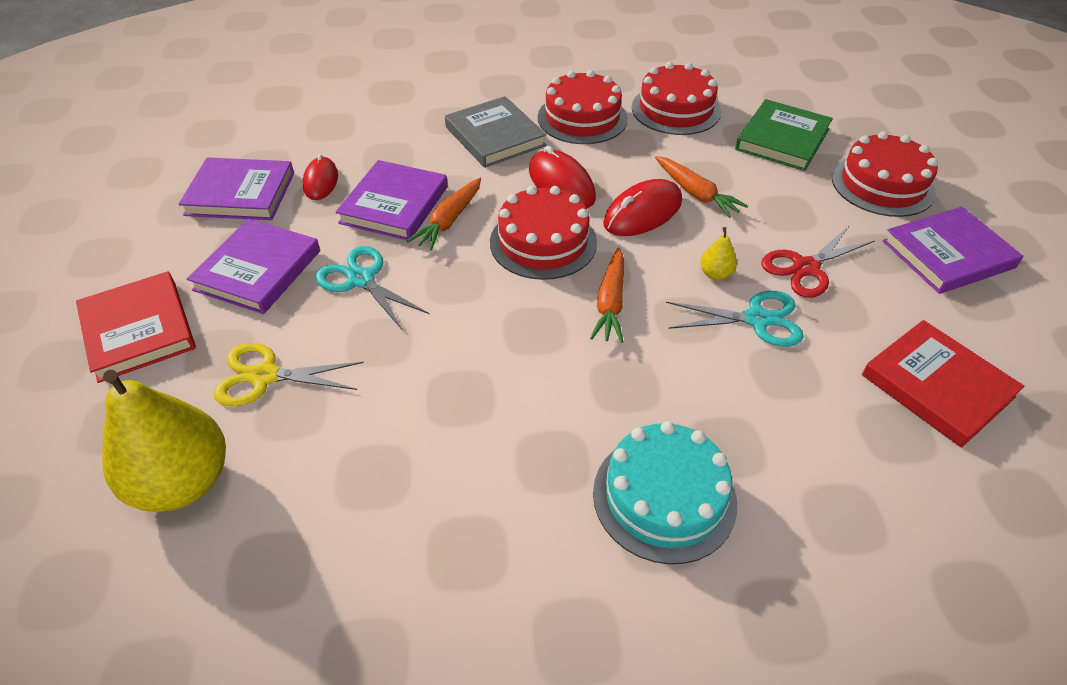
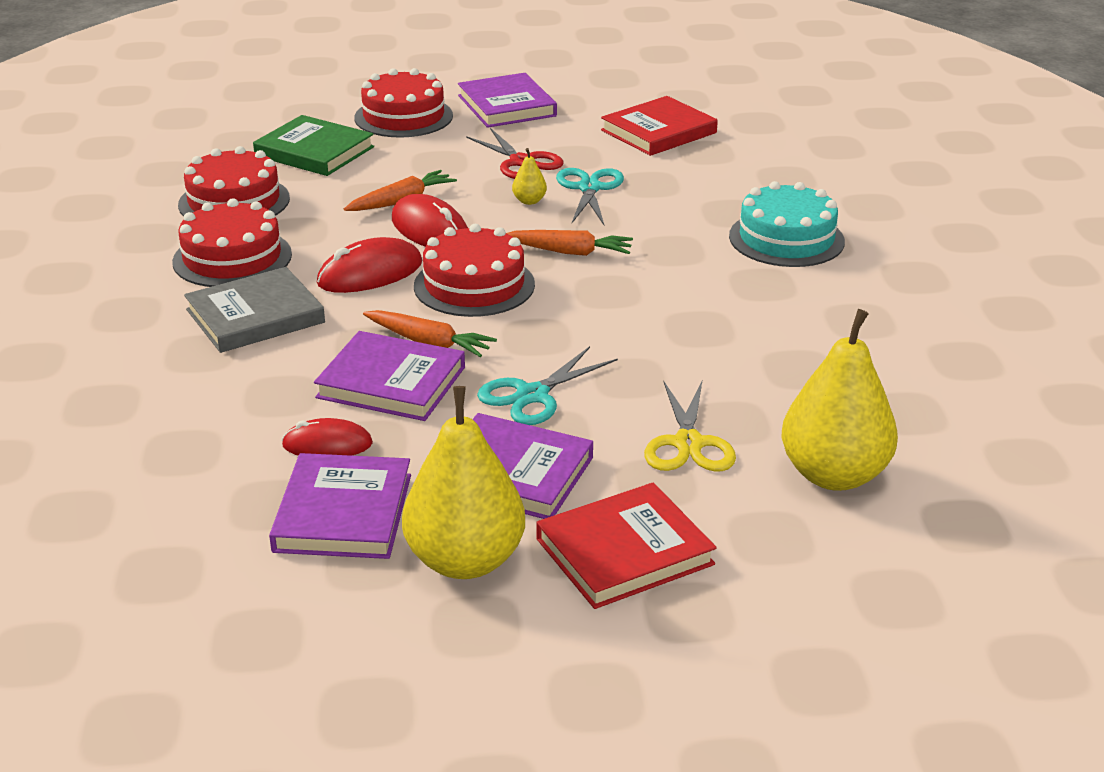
camera: 90 degrees left, 15 degrees down
(166, 249) = (465, 561): none -> yellow pear

